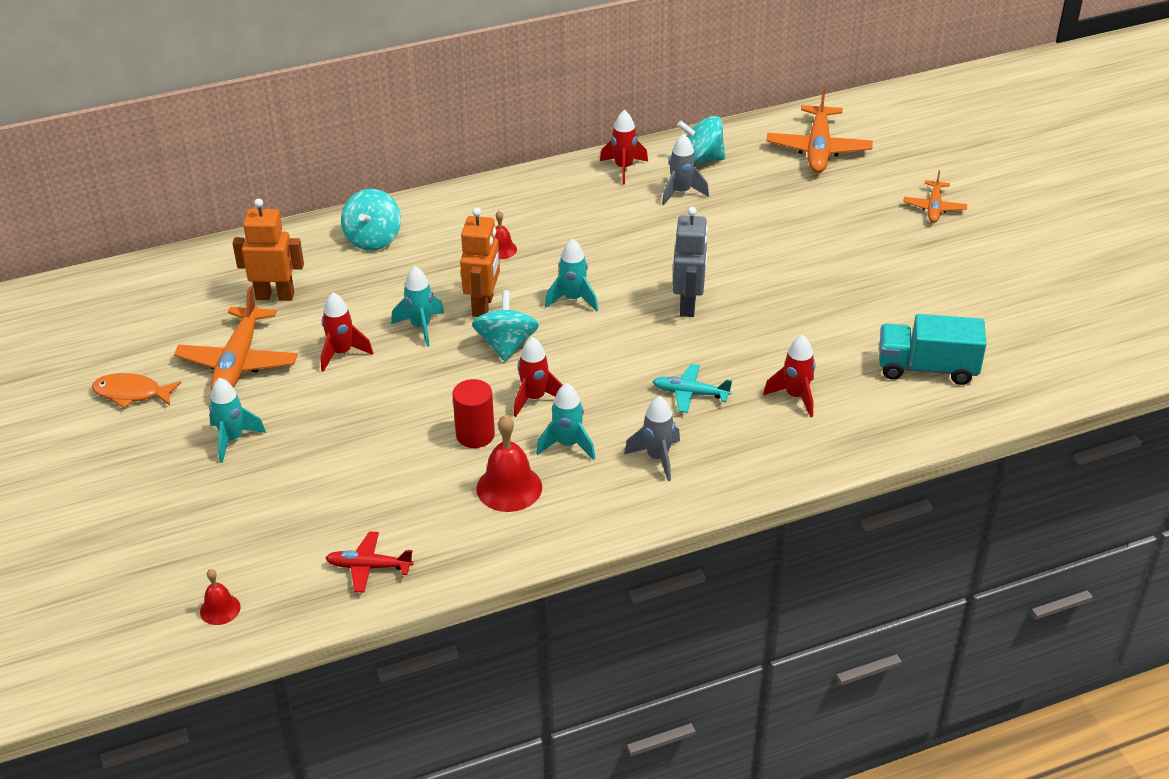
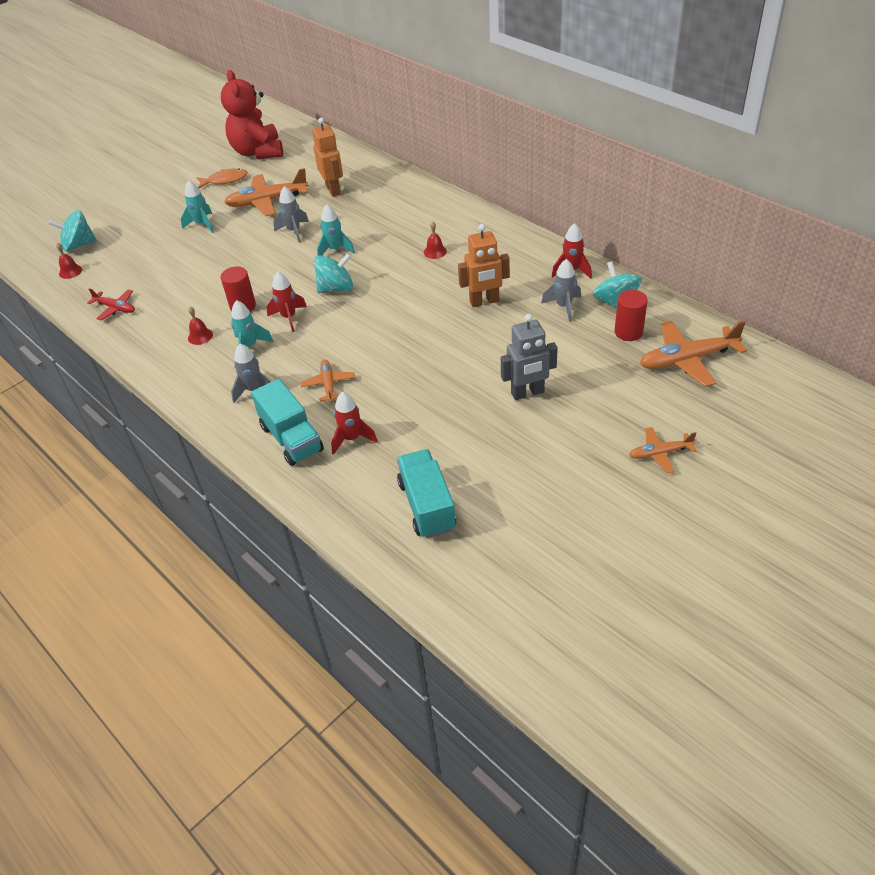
camera: 70 degrees right, 5 degrees up
(87, 344) = (258, 152): none -> red teddy bear
(132, 393) = (225, 180): orange fish -> orange fish turned 90 degrees clockwise
(342, 353) = (294, 231): red rocket -> grey rocket
(369, 567) = (115, 308): red plane -> red plane turned 135 degrees clockwise
(373, 239) = (411, 201): turquoise spinning top -> turquoise spinning top (78, 245)
(483, 306) = (370, 265): orange robot -> orange robot (484, 301)
(509, 487) = (200, 336): red bell -> red bell, size x0.57
(573, 299) = (401, 299): turquoise rocket -> none
(688, 305) = (427, 353): grey robot -> grey robot (527, 393)
(690, 393) = (328, 384): turquoise plane -> orange plane
(753, 167) = (628, 332): none -> red cylinder
(766, 444) = (291, 438): none -> turquoise truck

